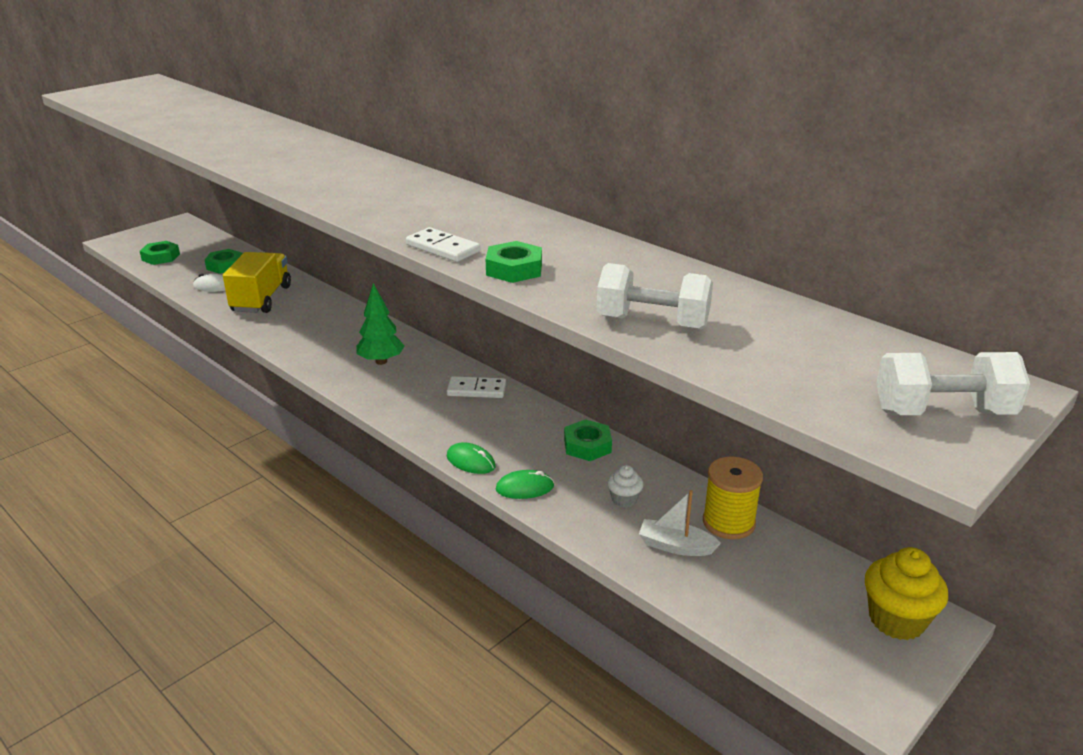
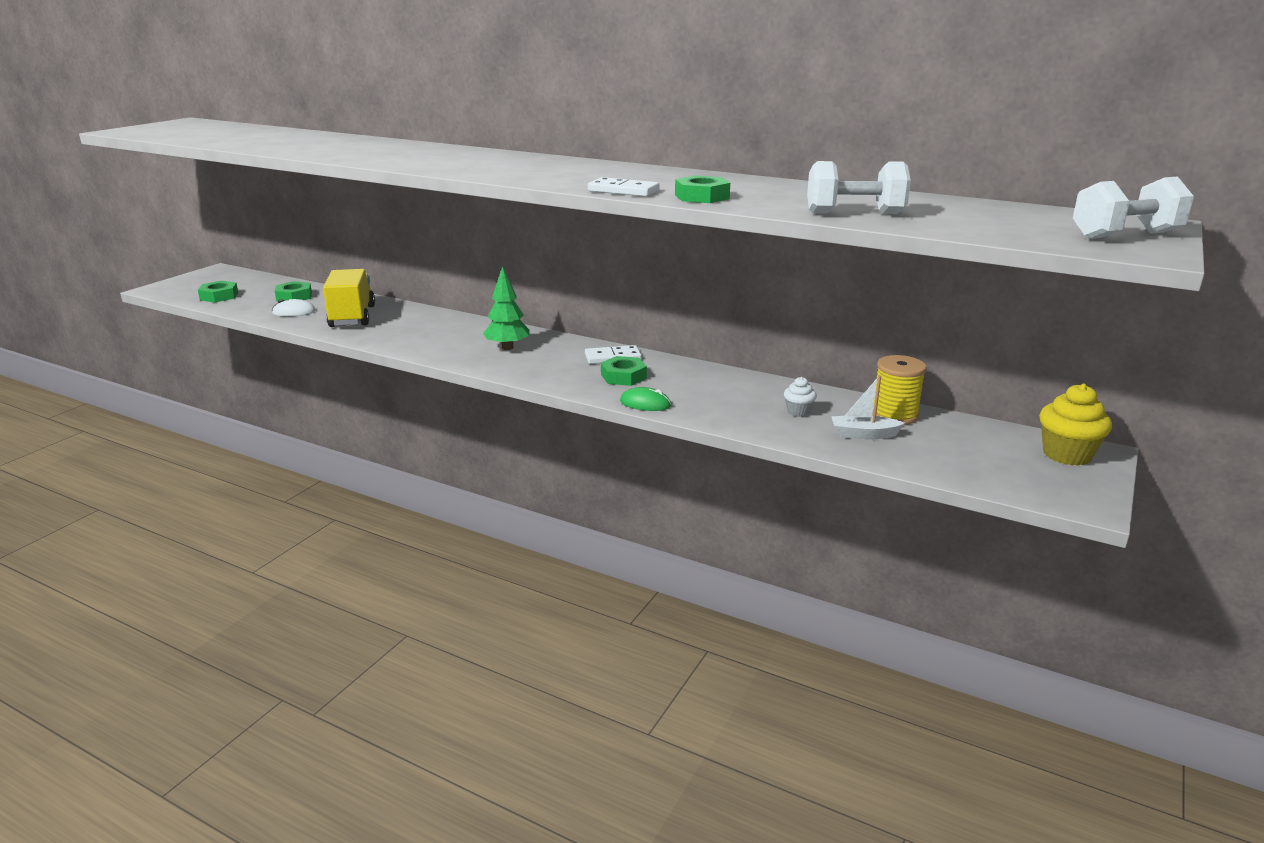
camera: 15 degrees left, 5 degrees down
(524, 488) = (707, 415): green mouse -> none
(587, 445) = (740, 382): green nut -> green nut (623, 376)

